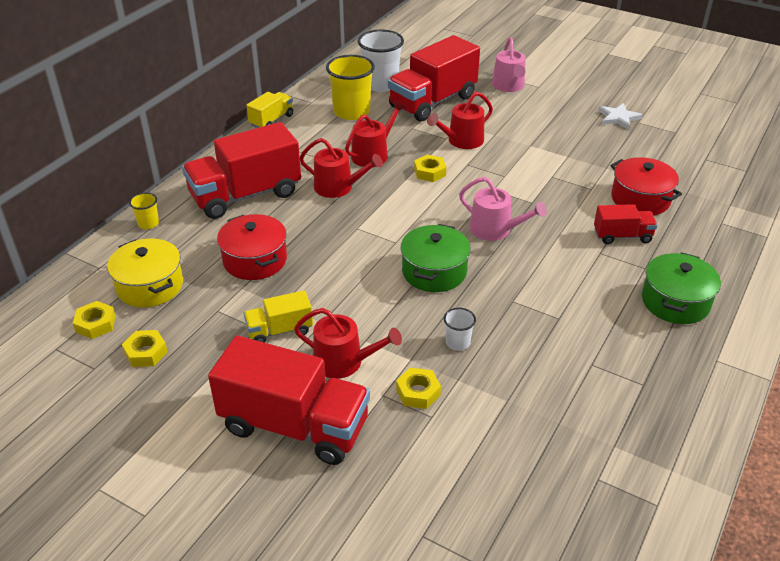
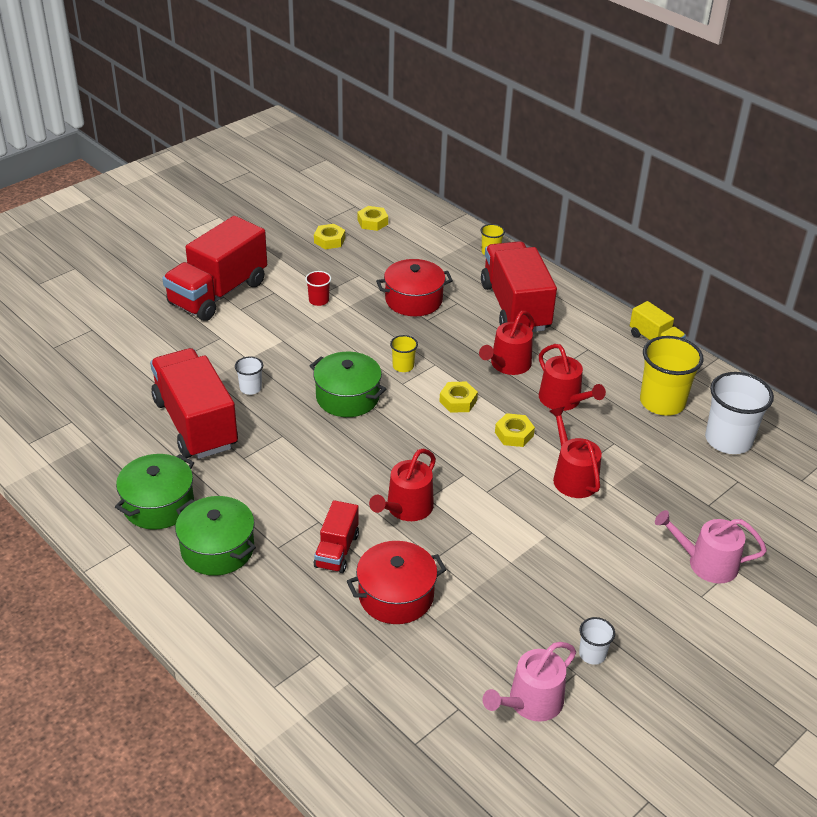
camera: 105 degrees right, 0 degrees up
(150, 286) = (405, 247): yellow pot -> none
(279, 330) = (318, 300): yellow truck -> red cup
(344, 362) = (265, 325): red watering can -> red watering can (406, 508)
(369, 246) = (403, 366): none -> yellow cup
(418, 392) = (211, 354): yellow nut -> yellow nut (458, 401)
(433, 102) = (674, 476): red truck -> red truck (195, 423)
(495, 230) = (391, 455): pink watering can -> pink watering can (531, 702)
(618, 118) = (592, 654): white star -> white cup
(658, 357) = (158, 505): none -> green pot

